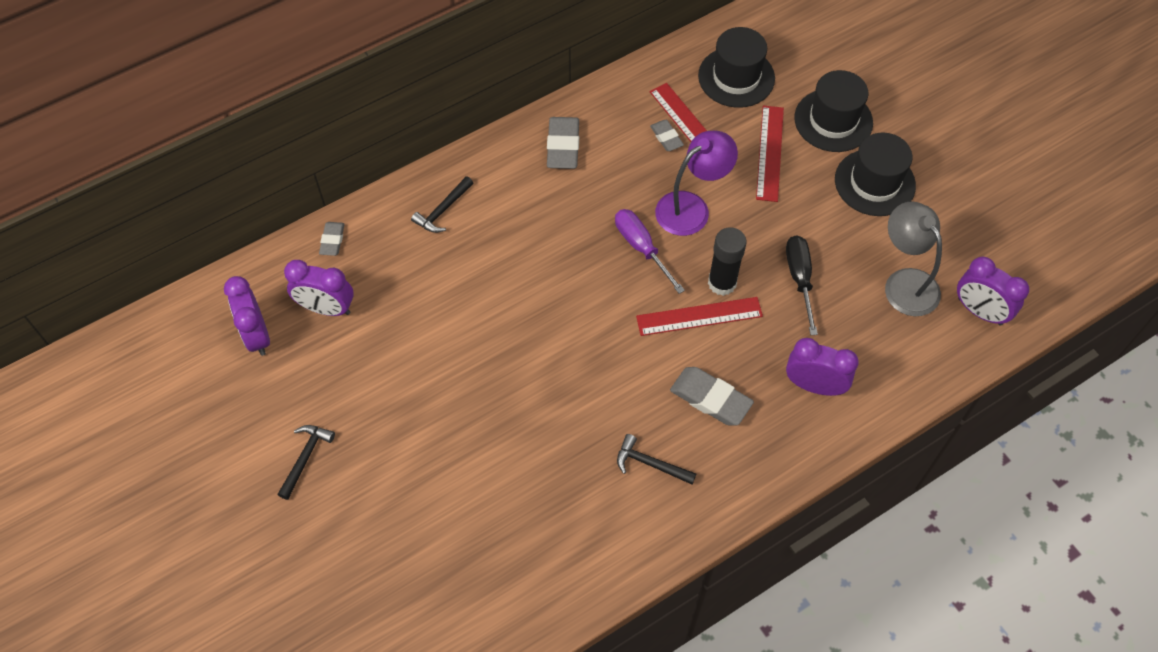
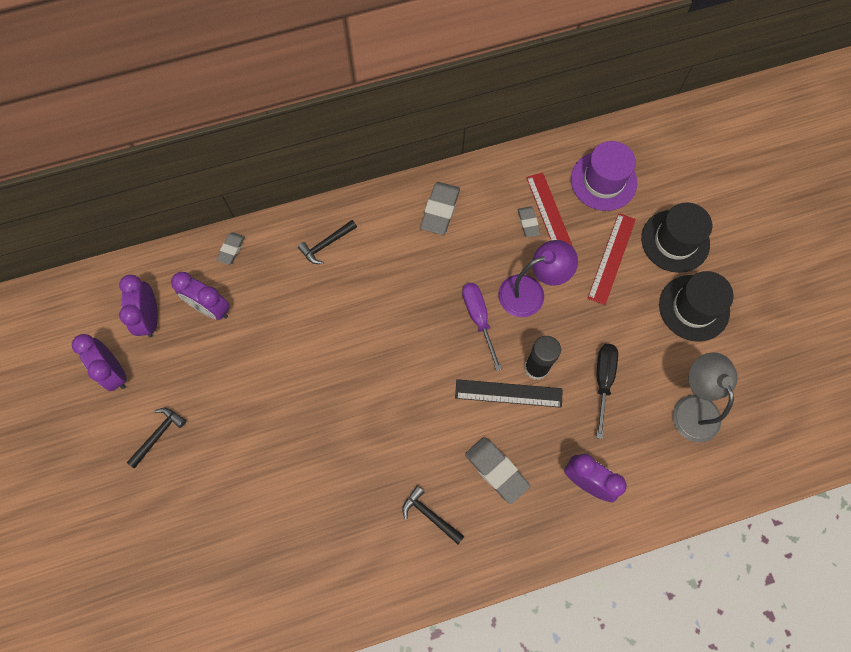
camera: 15 degrees right, 10 degrees up
(699, 316) = (508, 393): red ruler -> black ruler
(736, 77) = (603, 181): black hat -> purple hat
(979, 311) = (749, 451): purple clock -> purple clock (114, 372)

